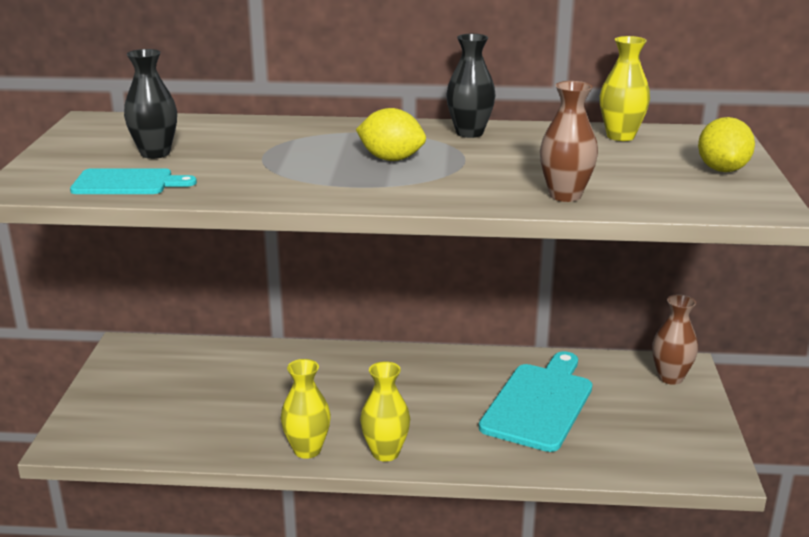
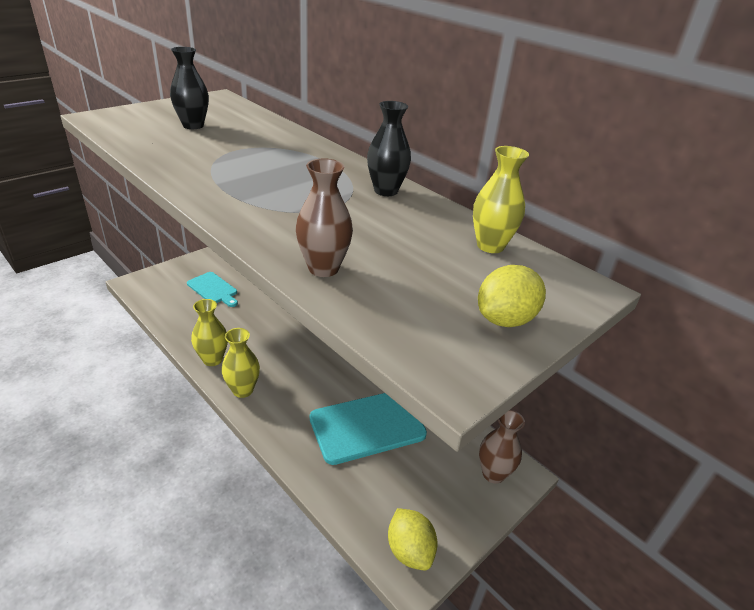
camera: 40 degrees right, 10 degrees up
(127, 183) = (138, 135): turquoise cutting board -> turquoise cutting board (213, 289)
(391, 159) = (291, 185): yellow lemon -> yellow lemon (409, 550)

